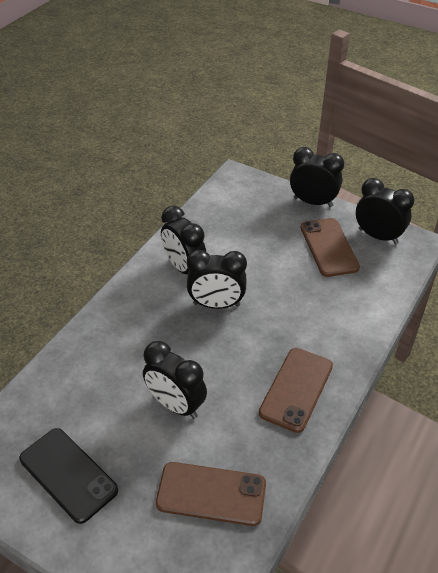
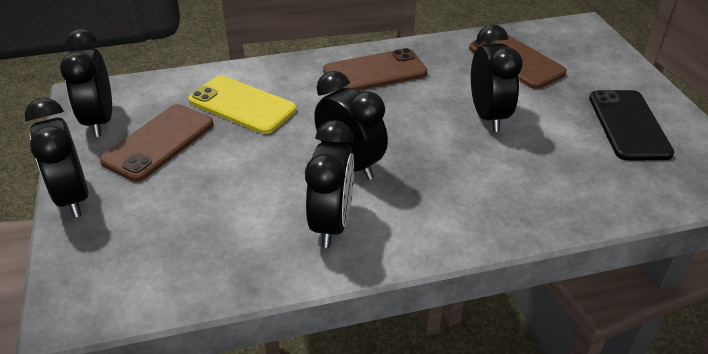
camera: 135 degrees left, 5 degrees down
(330, 298) = (242, 105): none -> yellow phone

